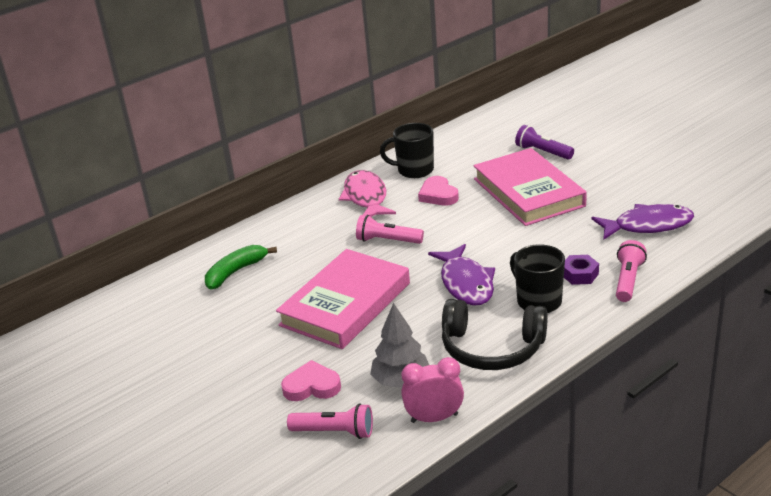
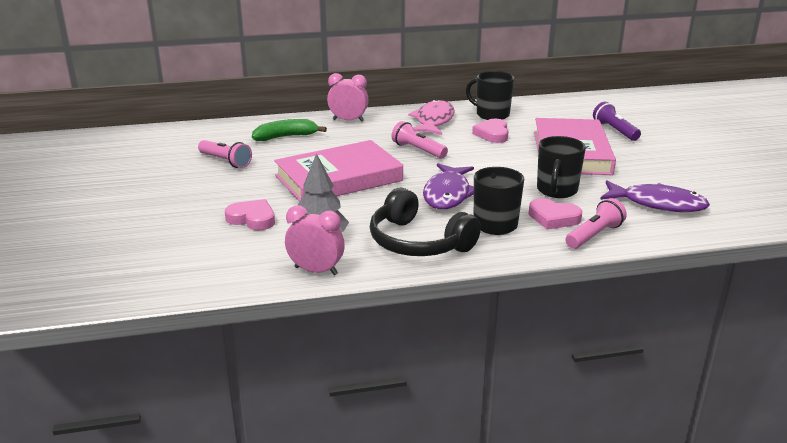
camera: 25 degrees right, 5 degrees down
(279, 227) = (348, 120): none -> pink clock
(334, 432) = (232, 252): pink flashlight -> pink flashlight (225, 161)
(555, 242) = (556, 191): none -> black mug
(579, 274) = (553, 218): purple nut -> pink heart

